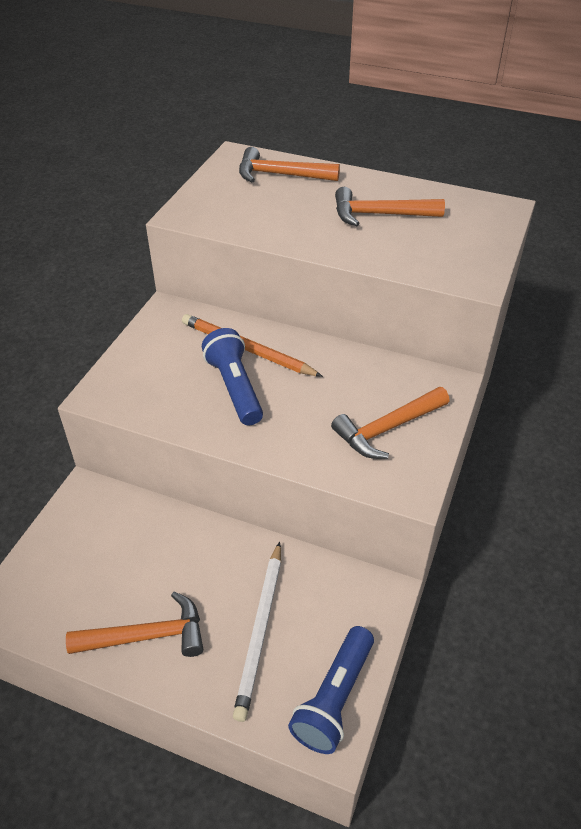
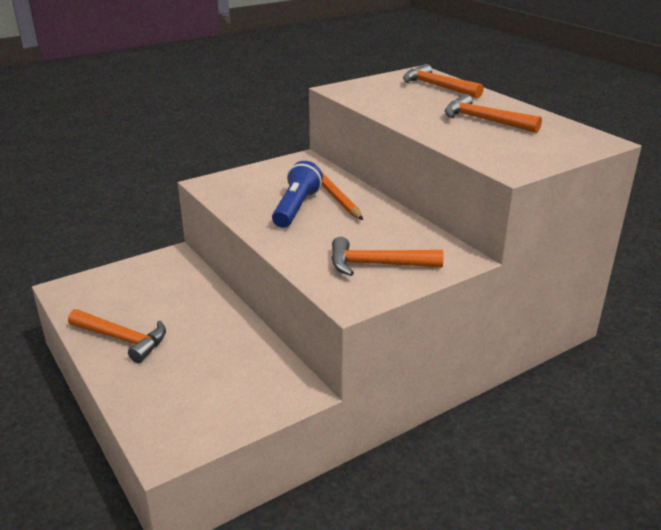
camera: 35 degrees right, 15 degrees down
(260, 630) = (192, 370): white pencil -> none
(334, 698) = (195, 431): blue flashlight -> none

